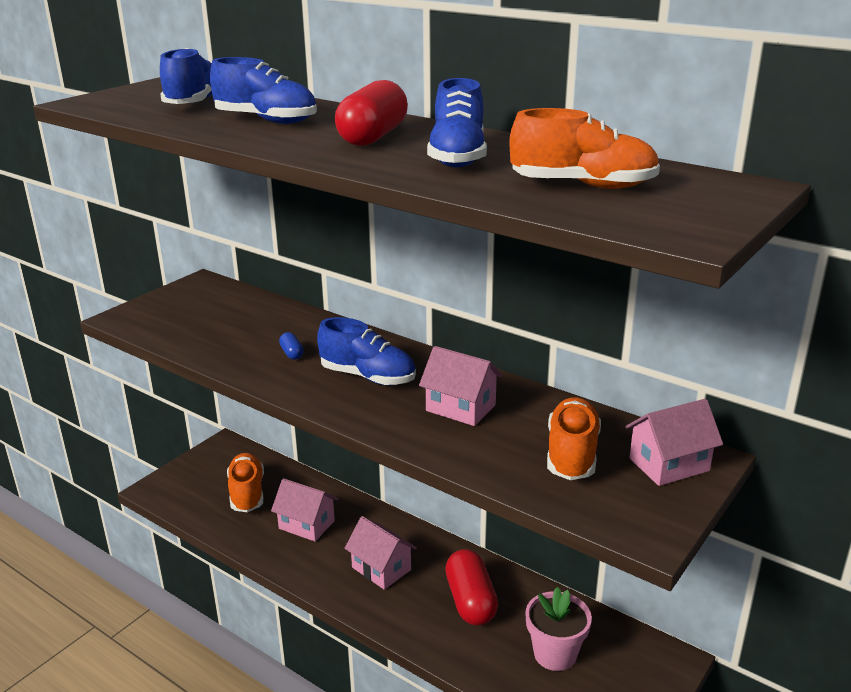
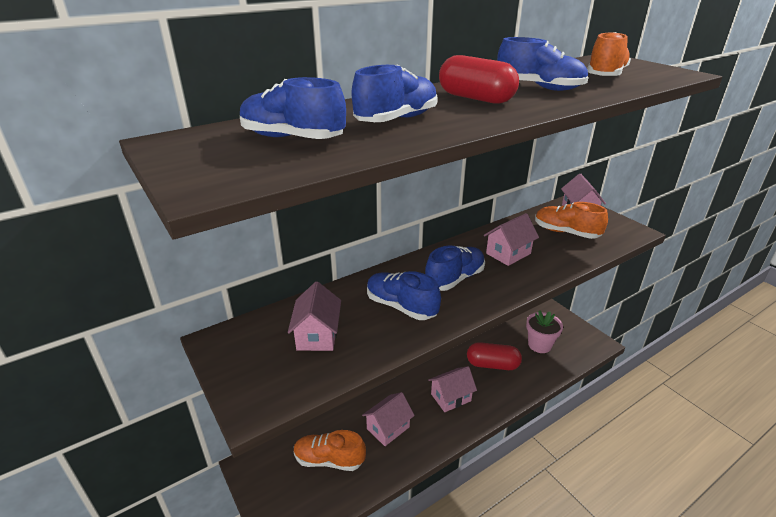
camera: 70 degrees left, 5 degrees up
(225, 321) = (317, 335): none -> pink house
(292, 353) = (401, 306): blue capsule -> blue shoe

